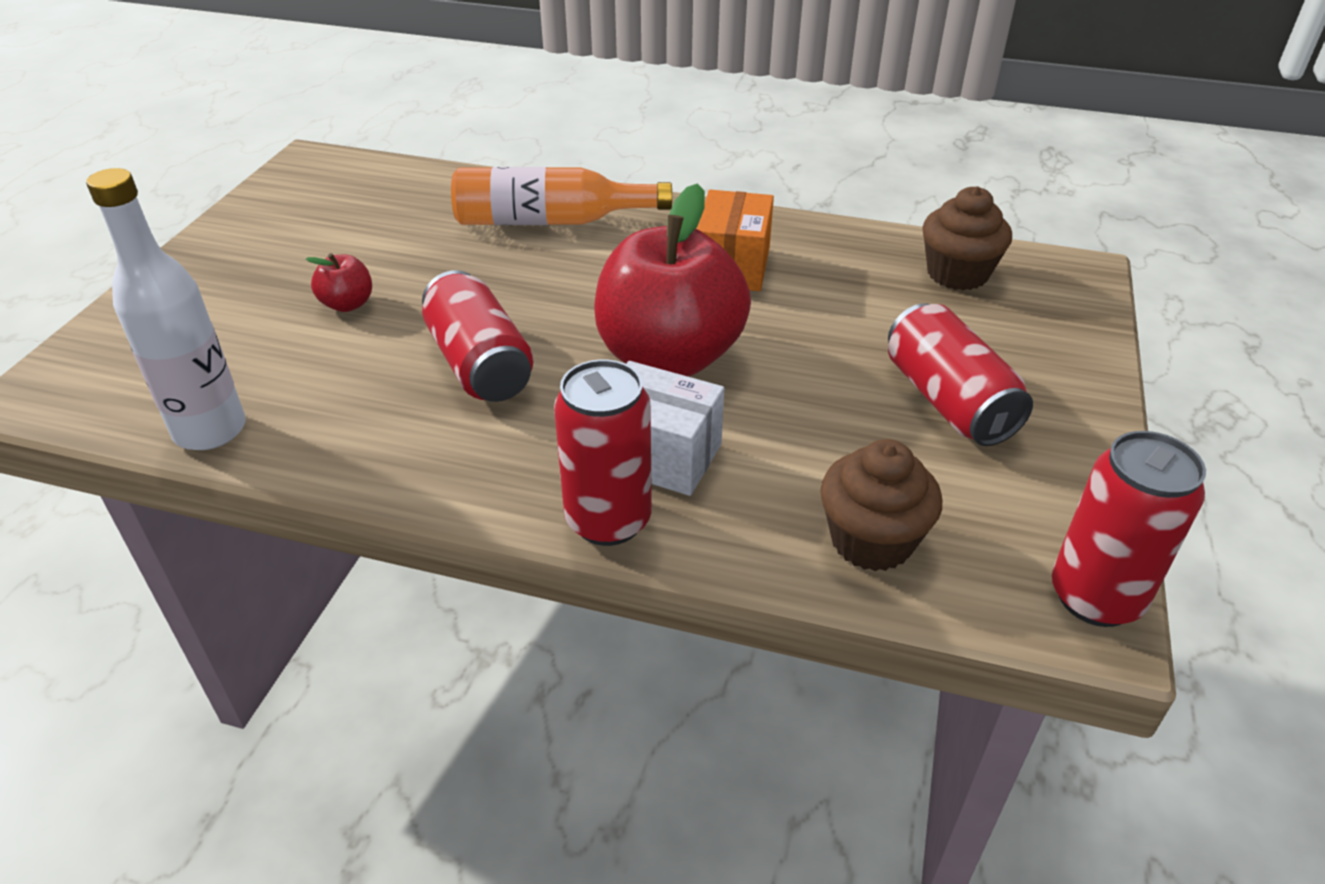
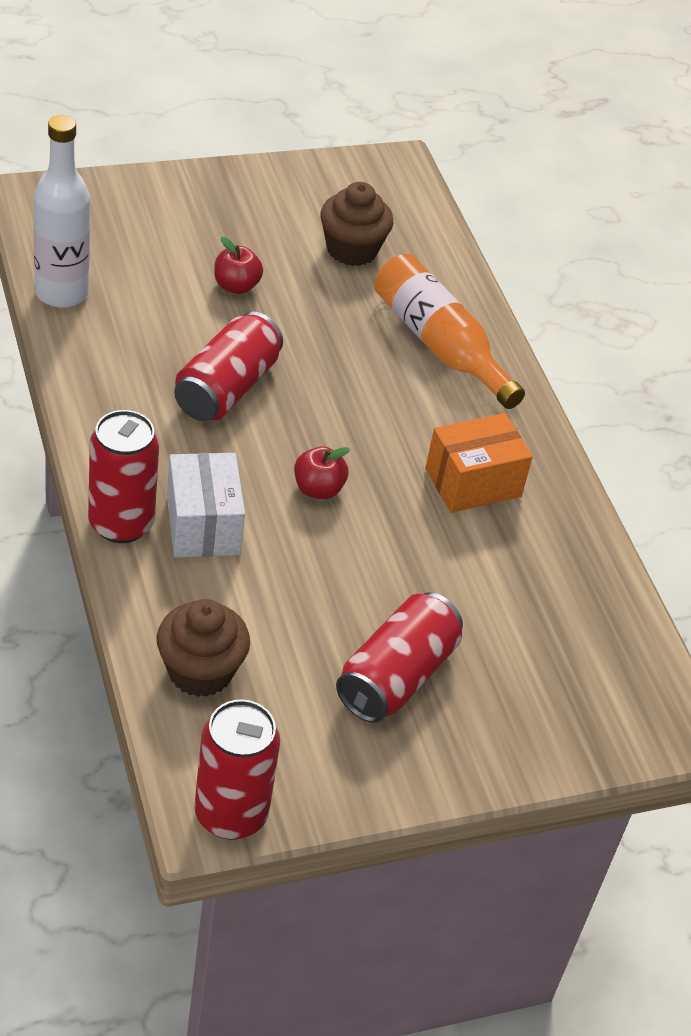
camera: 50 degrees right, 5 degrees up
(669, 357) = (318, 489): red apple -> red apple, size x0.41
(957, 274) = (593, 638): brown cupcake -> brown cupcake (352, 249)

